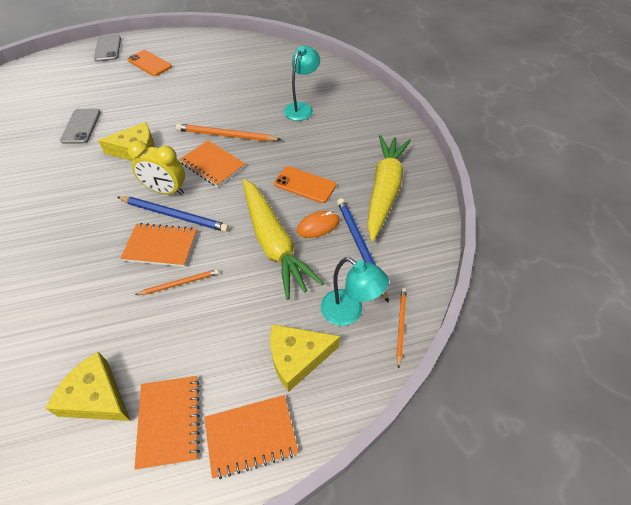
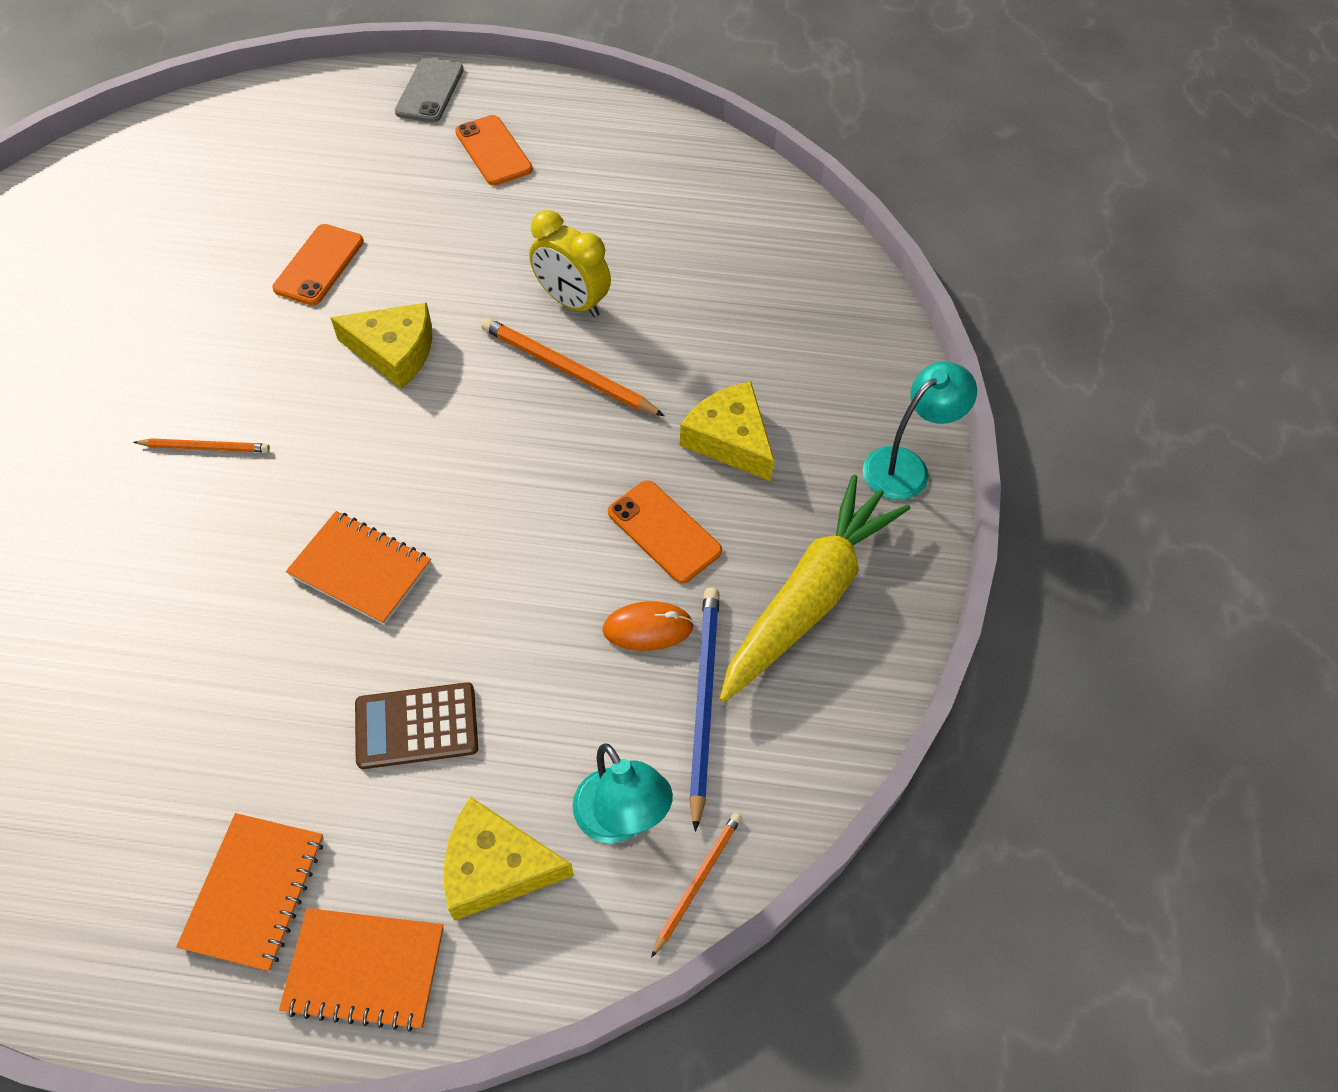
camera: 20 degrees right, 5 degrees up
(81, 126) = (319, 265): grey phone -> orange phone
(96, 397) = (165, 805): yellow cheese -> yellow cheese (729, 440)
(166, 191) = (412, 457): yellow clock -> yellow clock (572, 302)
(174, 215) = (407, 515): blue pencil -> none
(180, 283) = (364, 654): orange pencil -> orange pencil (205, 447)
(212, 165) = (515, 429): orange notebook -> none
(223, 306) = (416, 726): none -> brown calculator
(274, 243) = (553, 634): yellow carrot -> none
(301, 108) = (740, 351): turquoise lamp -> turquoise lamp (906, 466)

